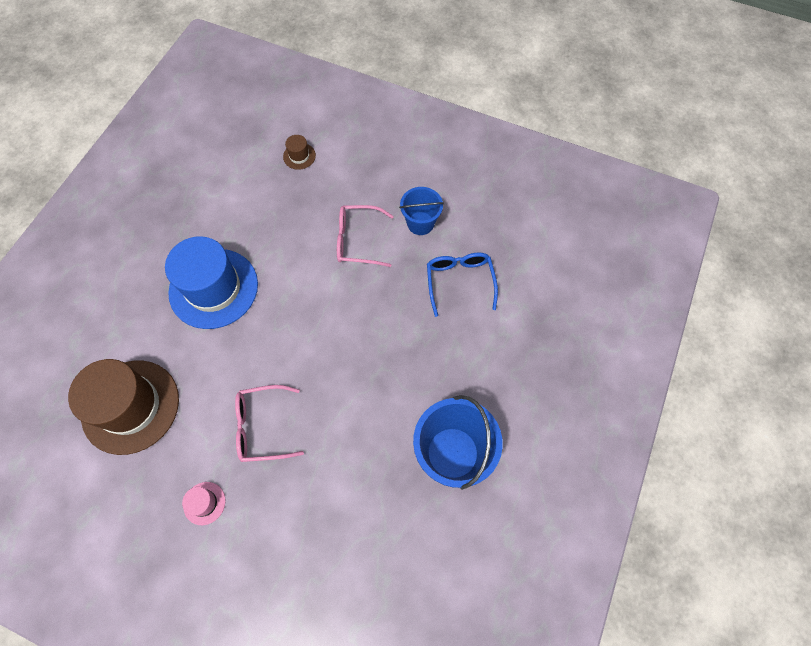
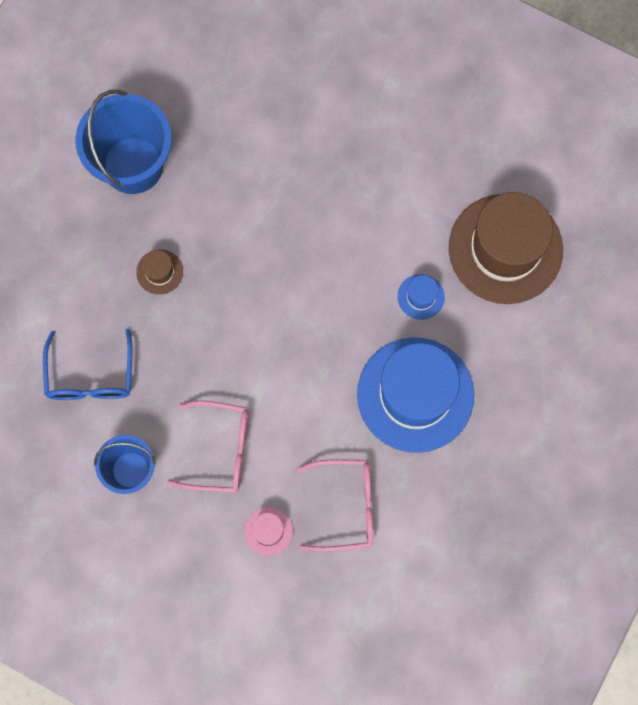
camera: 175 degrees left, 10 degrees up
(204, 503) = (411, 136): pink hat -> pink hat (268, 531)
(205, 361) = (420, 297): none -> blue hat
(263, 426) = (348, 212): pink glasses -> pink glasses (345, 506)
(299, 156) = (298, 603): brown hat -> brown hat (159, 272)

